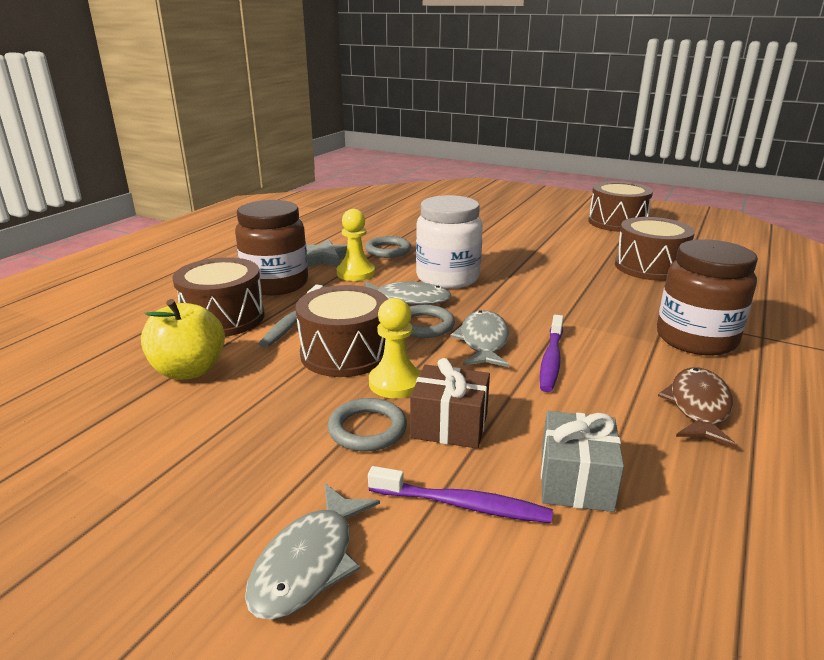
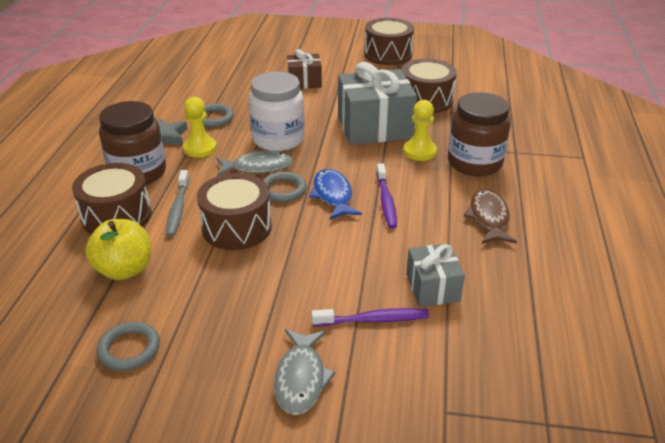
camera: 20 degrees left, 10 degrees up
(367, 429) = (287, 284): grey ring -> grey ring (129, 349)
(395, 383) = (287, 244): yellow pawn -> yellow pawn (419, 151)
(449, 425) = (340, 268): brown gift -> brown gift (304, 82)
(483, 341) = (333, 195): grey fish -> blue fish
(571, 283) = (374, 127): none -> grey gift

